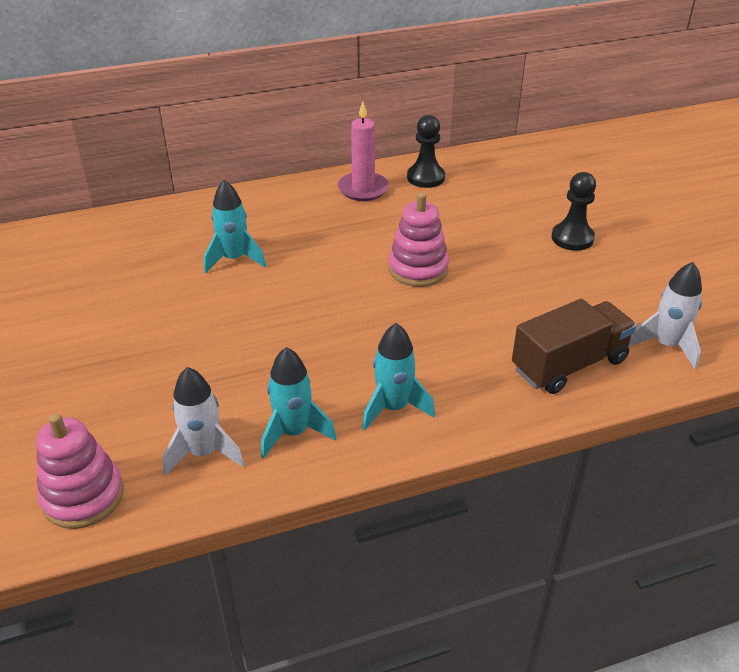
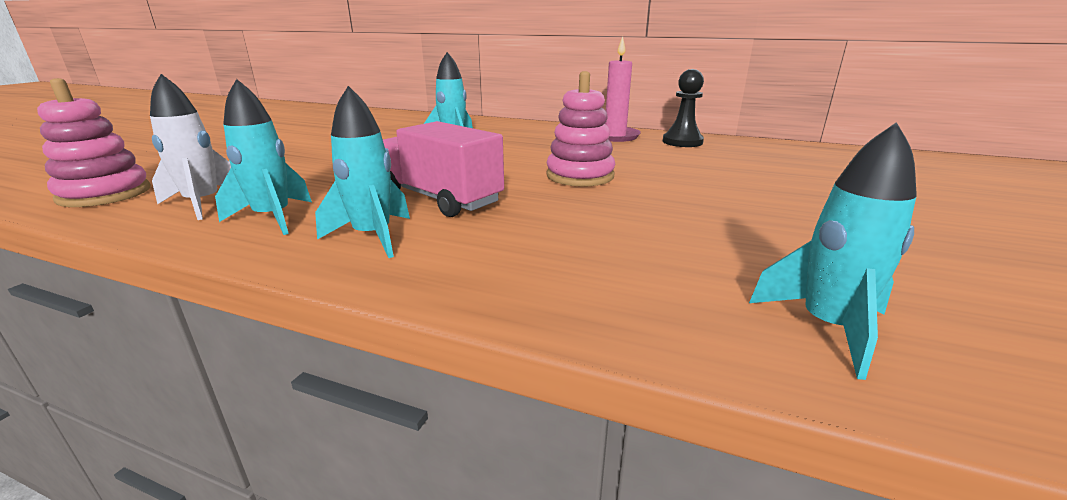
camera: 40 degrees right, 15 degrees down
(367, 348) = (440, 198): none -> pink truck
(569, 364) = (624, 284): brown truck -> none
(572, 238) = (796, 202): black pawn -> none
(666, 345) = (827, 328): white rocket -> turquoise rocket

